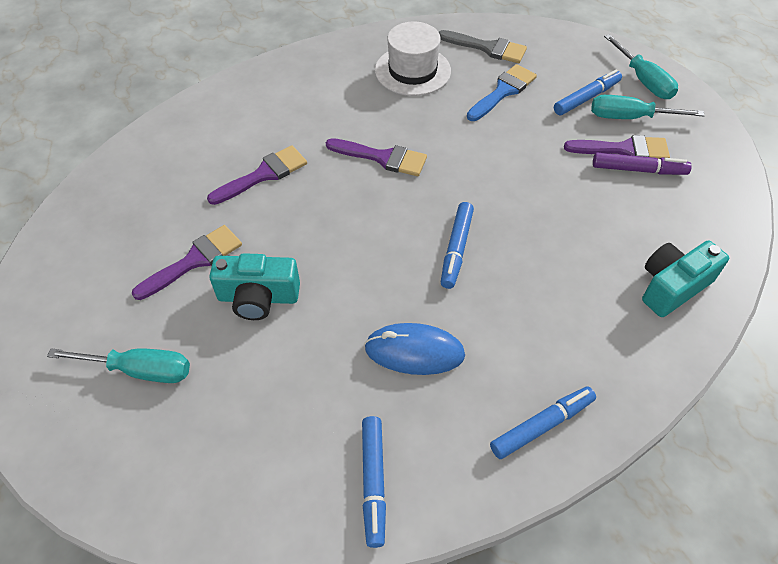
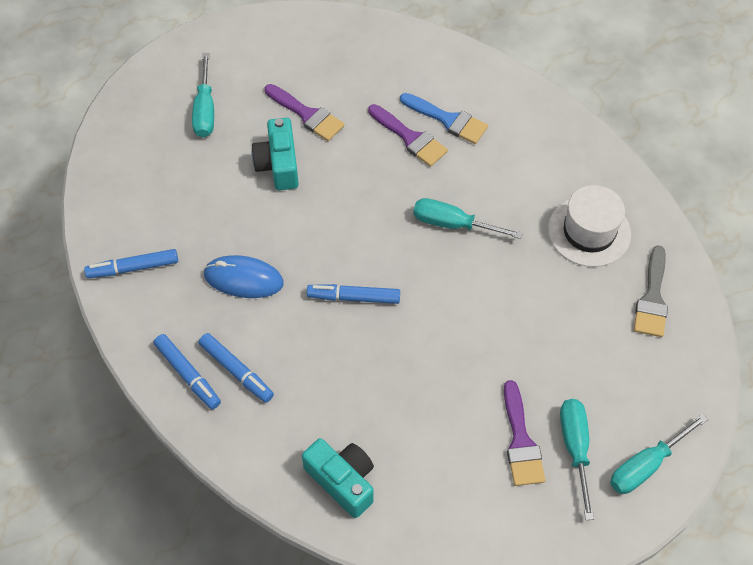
camera: 80 degrees right, 5 degrees up
(382, 158) = (453, 224): purple brush -> turquoise screwdriver
(414, 351) = (243, 279): blue mouse -> blue mouse turned 75 degrees counterclockwise
(503, 91) = (581, 319): blue brush -> blue brush (448, 120)
(586, 98) = (595, 403): blue marker -> blue marker (236, 371)
(638, 170) = (493, 455): purple marker -> none

